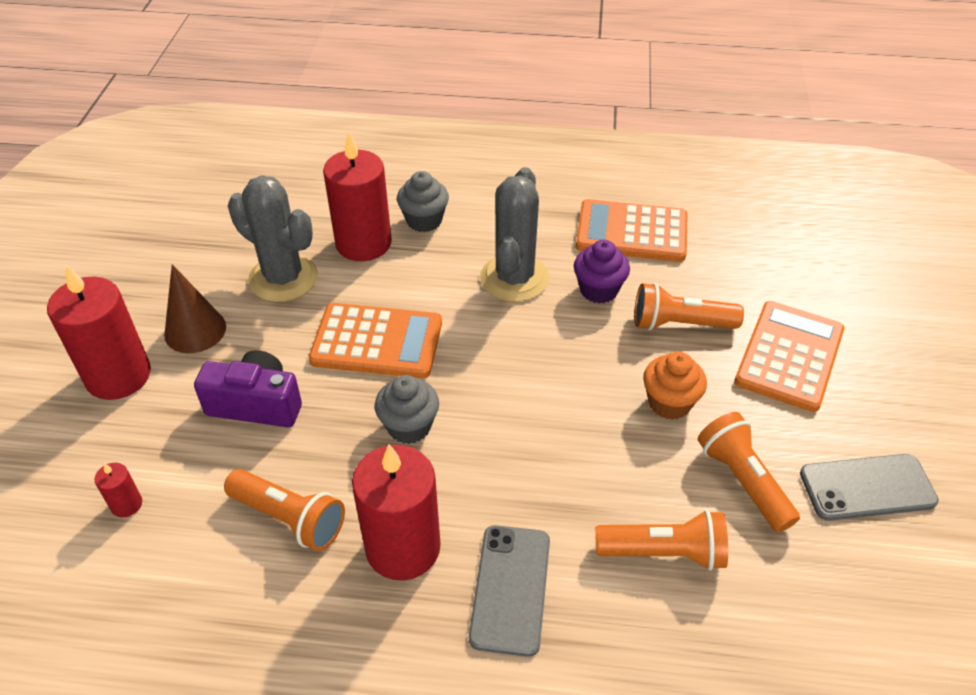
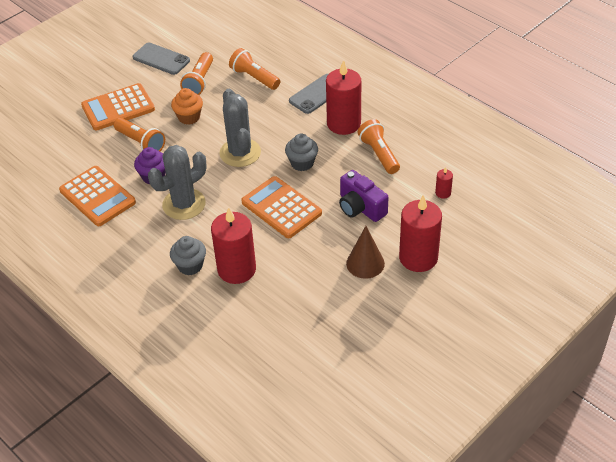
camera: 140 degrees left, 0 degrees up
(283, 278) = (297, 271): grey cactus -> grey cactus (240, 153)

